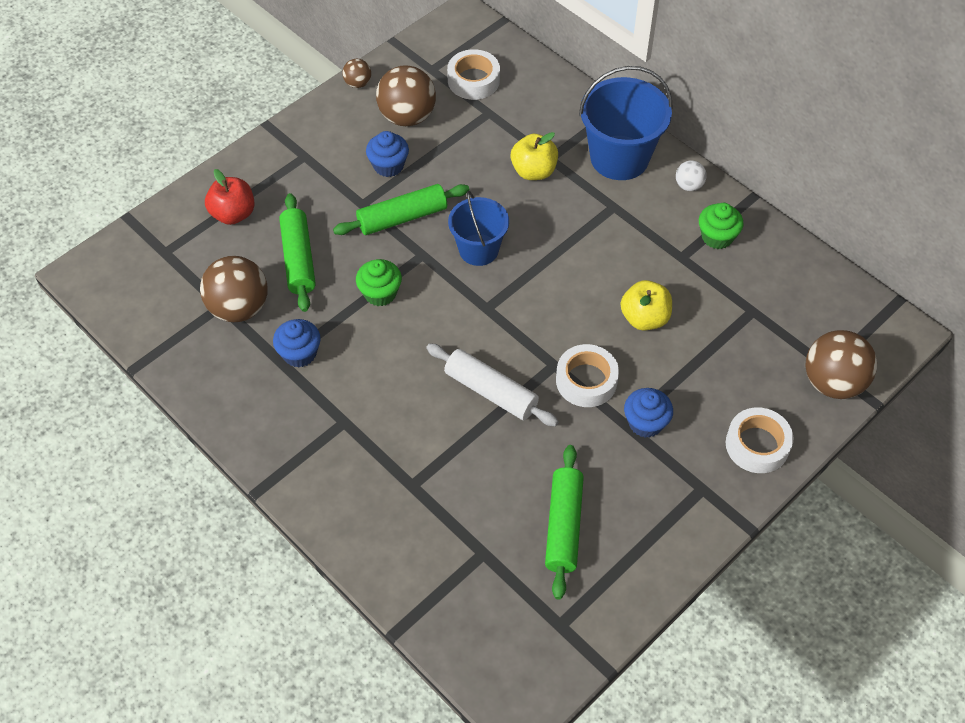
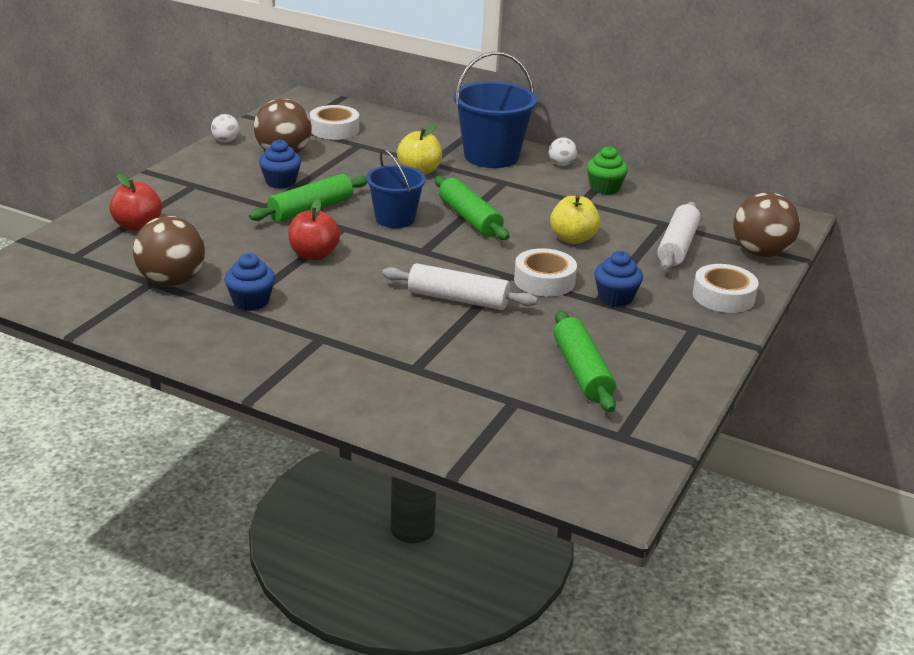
camera: 20 degrees left, 25 degrees down
(299, 259) = (219, 244): green rolling pin -> green rolling pin (469, 218)
(358, 83) = (225, 141): brown ball -> white ball
(380, 293) = (314, 255): green cupcake -> red apple
(748, 353) = (677, 246): none -> white rolling pin

